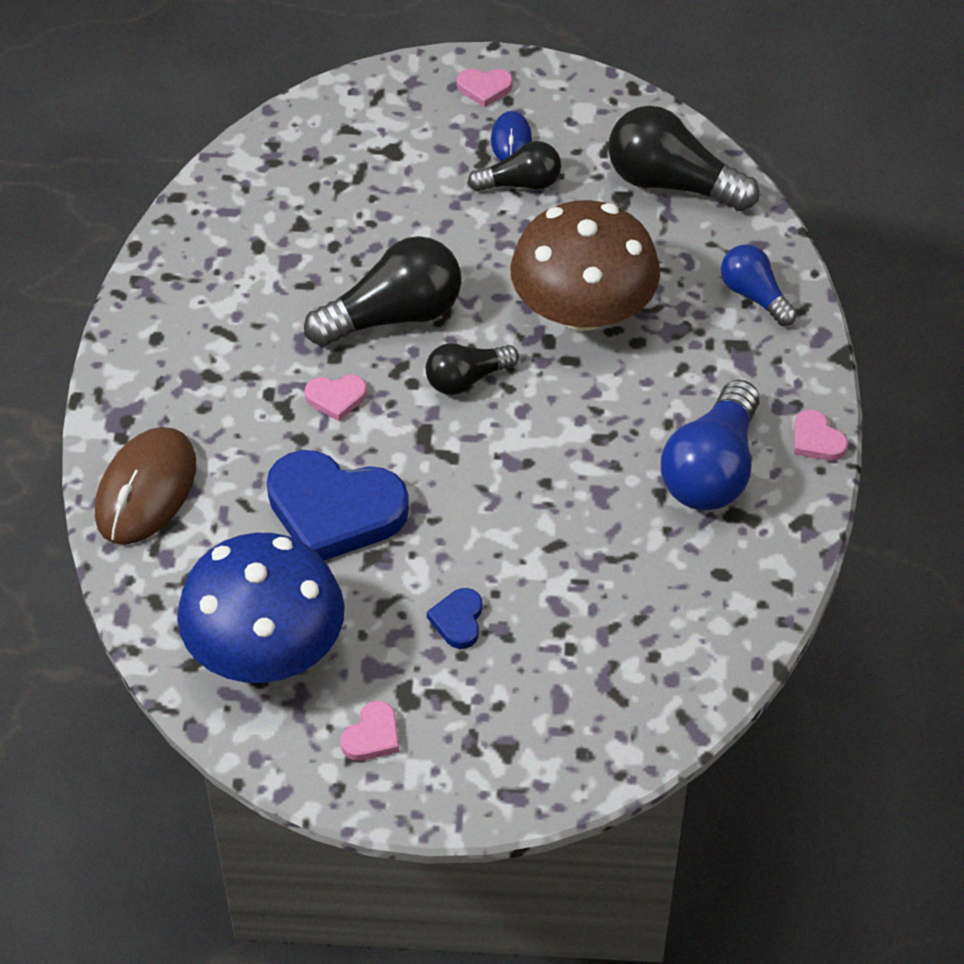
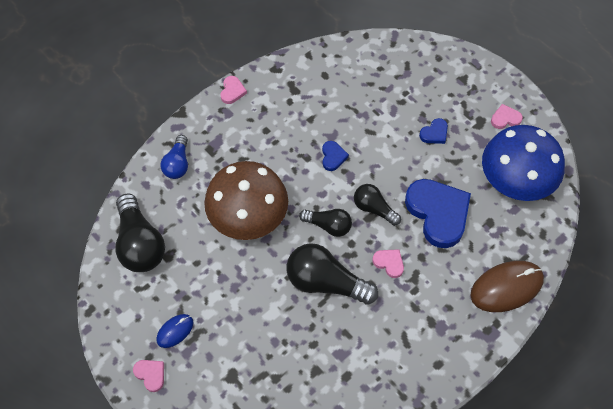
camera: 135 degrees left, 10 degrees up
(520, 183) = (199, 302): black light bulb -> black light bulb (374, 208)
(565, 467) = (333, 157): none -> blue heart
(712, 470) = (282, 111): blue light bulb -> none

